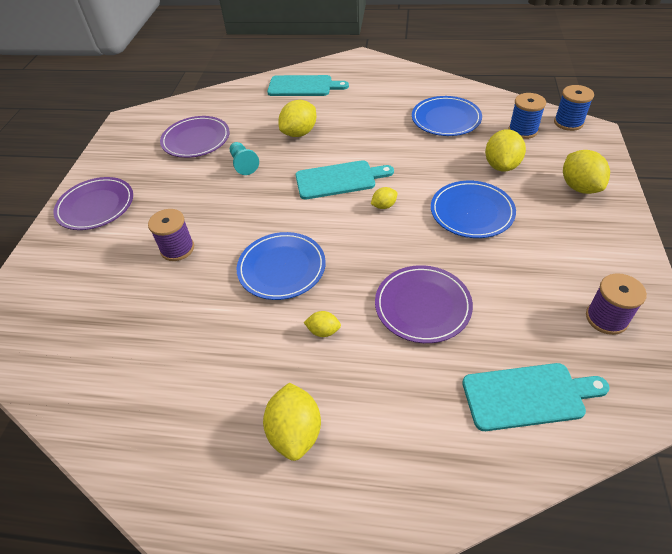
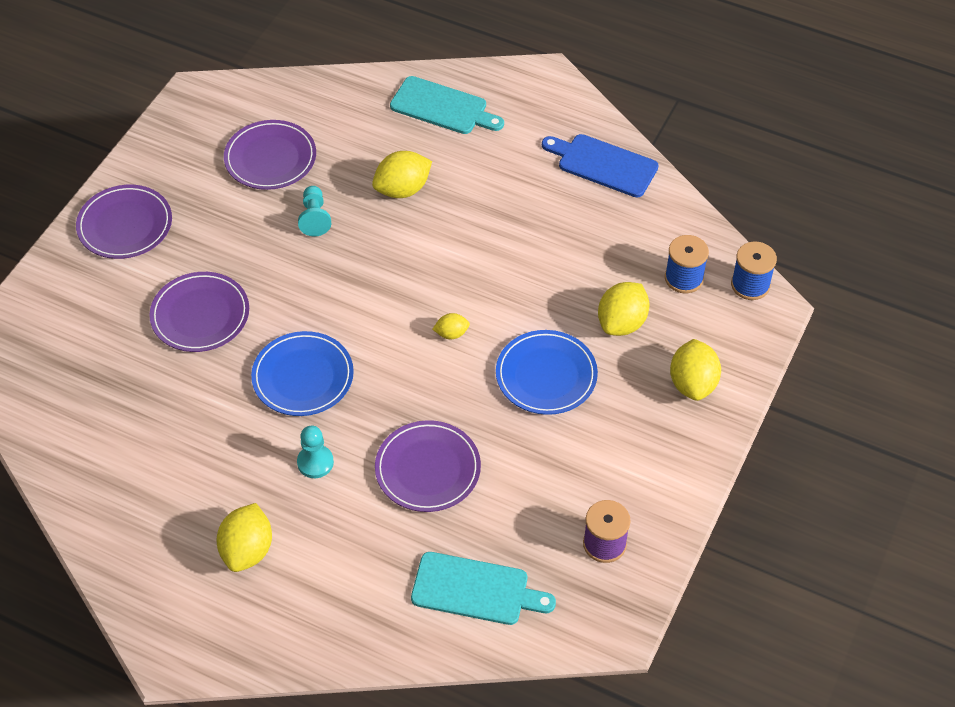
camera: 15 degrees right, 5 degrees up
(177, 249) = (200, 315): purple spool -> purple plate
(323, 331) = (315, 462): yellow lemon -> turquoise pawn
(339, 180) = (418, 279): turquoise cutting board -> none
(425, 88) = (603, 164): none -> blue cutting board
(446, 119) = (598, 228): blue plate -> none

